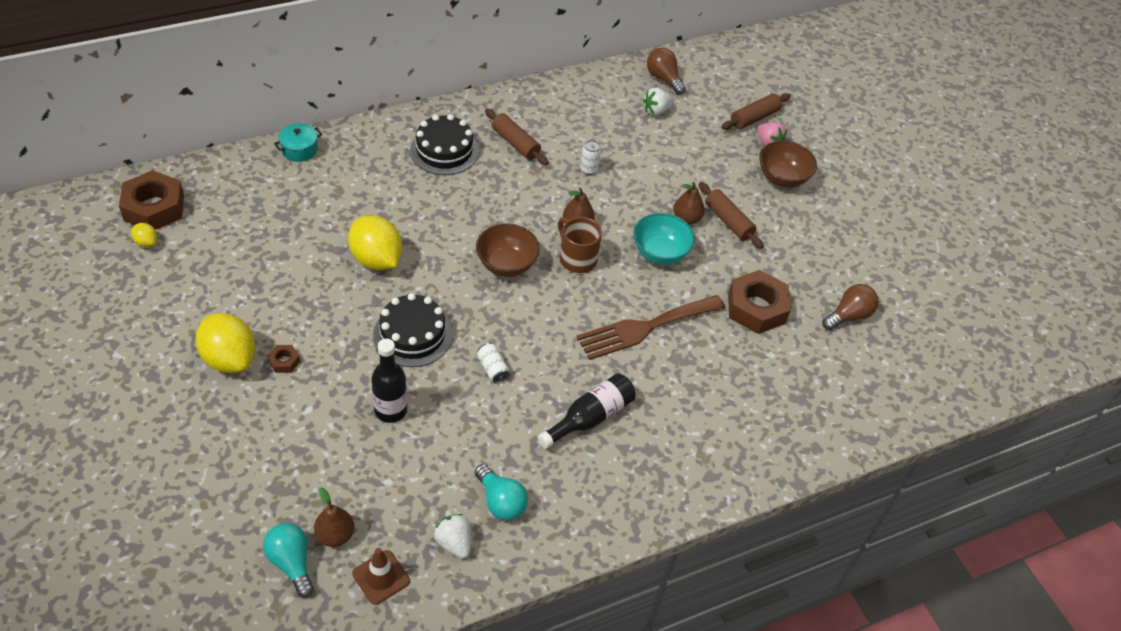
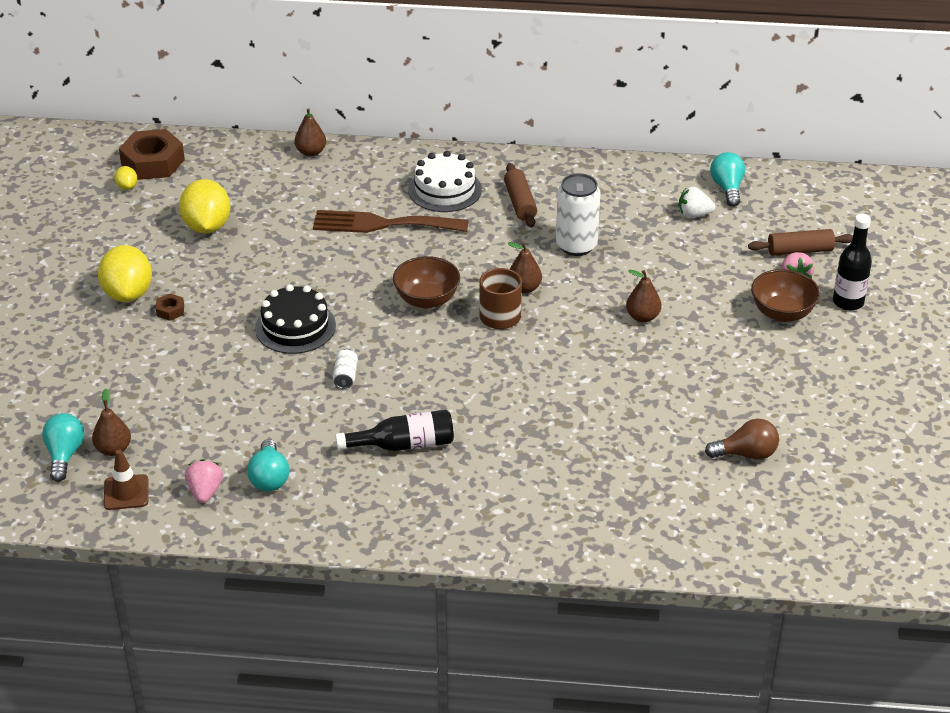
camera: 35 degrees right, 10 degrees down
(299, 150) = (311, 152): turquoise pot -> brown pear
(376, 259) = (310, 258): yellow lemon -> yellow lemon (207, 226)
(390, 410) = (230, 377): black bottle -> black bottle (848, 302)
(444, 150) = (445, 189): black cake -> white cake
(454, 543) = (205, 492): white strawberry -> pink strawberry
(589, 169) = (576, 245): white can -> white can, size x2.07
(645, 328) = (519, 393): brown fork -> brown fork (382, 224)
(660, 253) = (588, 337): turquoise bowl -> none
(663, 78) = (727, 188): brown light bulb -> turquoise light bulb
(728, 221) = (686, 332): brown rolling pin -> none
(756, 308) = (649, 414): brown nut -> none

